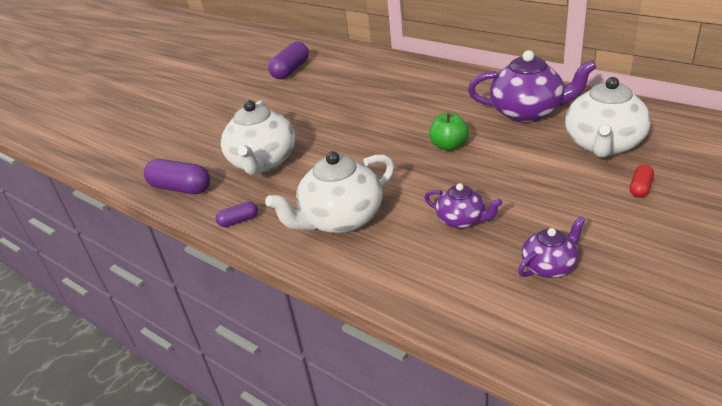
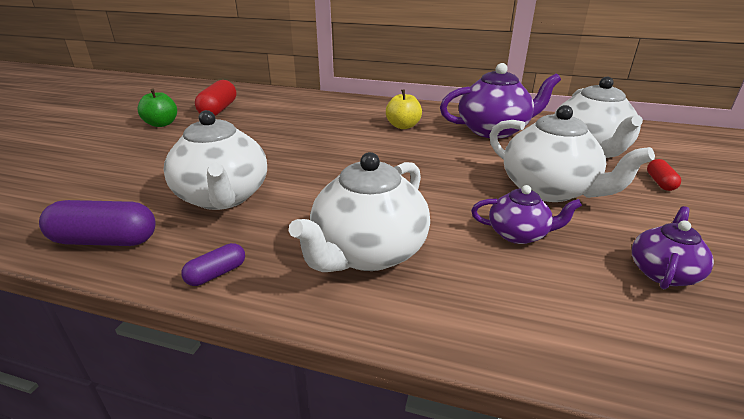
camera: 25 degrees left, 5 degrees down
(291, 70) = (218, 110): purple capsule -> red capsule
(442, 101) = (403, 126): none -> yellow apple
(449, 146) = (441, 163): green apple -> green apple (161, 124)
(523, 184) = (549, 190): none -> white teapot

